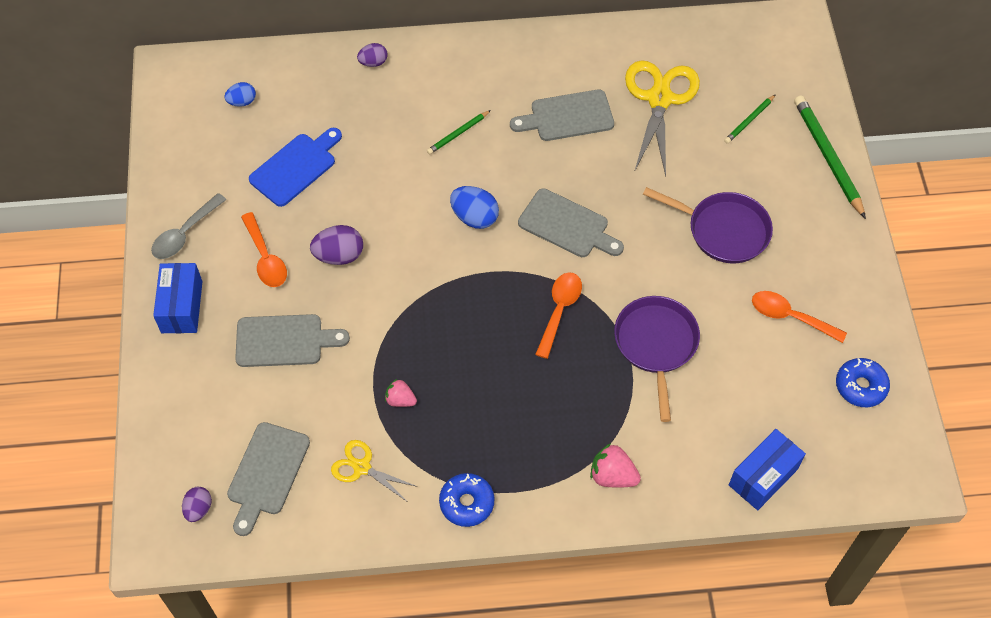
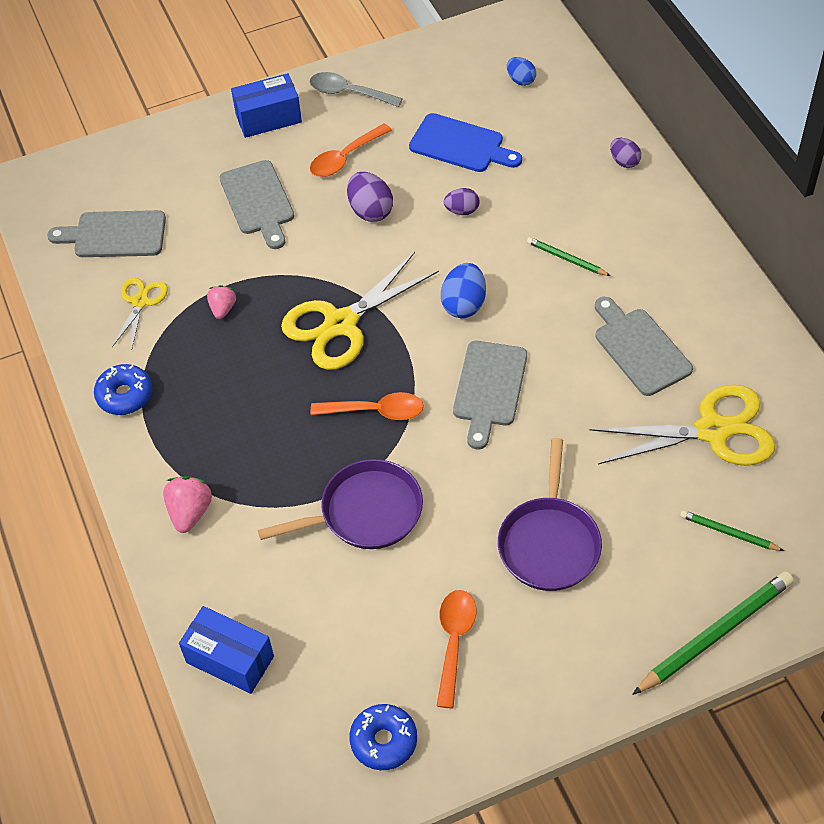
camera: 75 degrees right, 5 degrees down
(198, 509) = (66, 200): purple egg -> purple egg (462, 210)
(457, 311) = (341, 324): none -> yellow scissors

